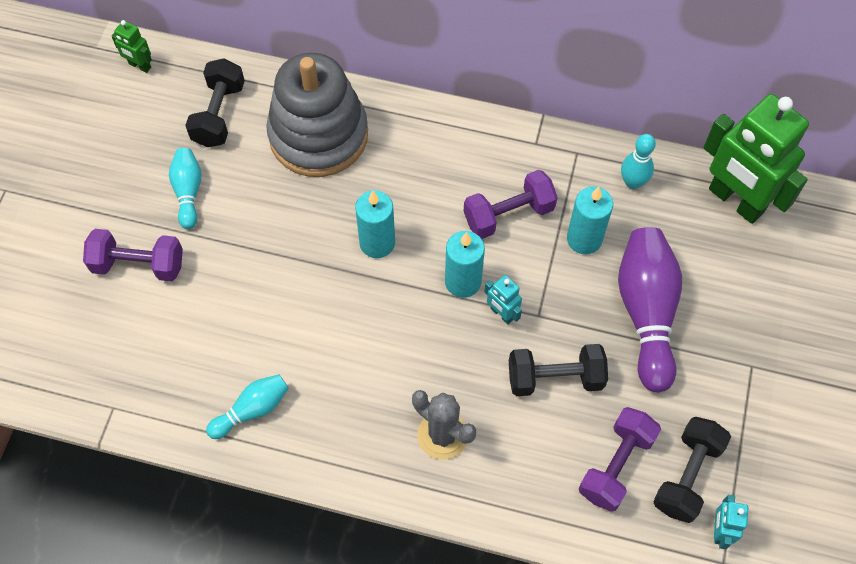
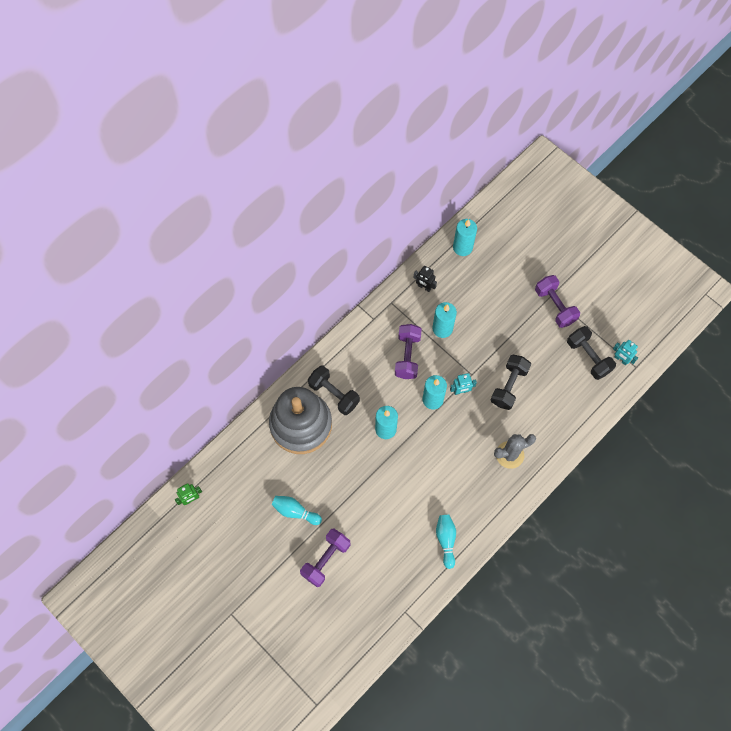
camera: 60 degrees left, 5 degrees up
(219, 114) = (253, 470): black dumbbell -> black dumbbell (334, 394)
(616, 465) = (567, 385): purple dumbbell -> purple dumbbell (555, 306)
(633, 182) = (424, 287): turquoise bowling pin -> black robot
(646, 313) = (498, 324): purple bowling pin -> none
(735, 201) = (462, 247): green robot -> turquoise candle

